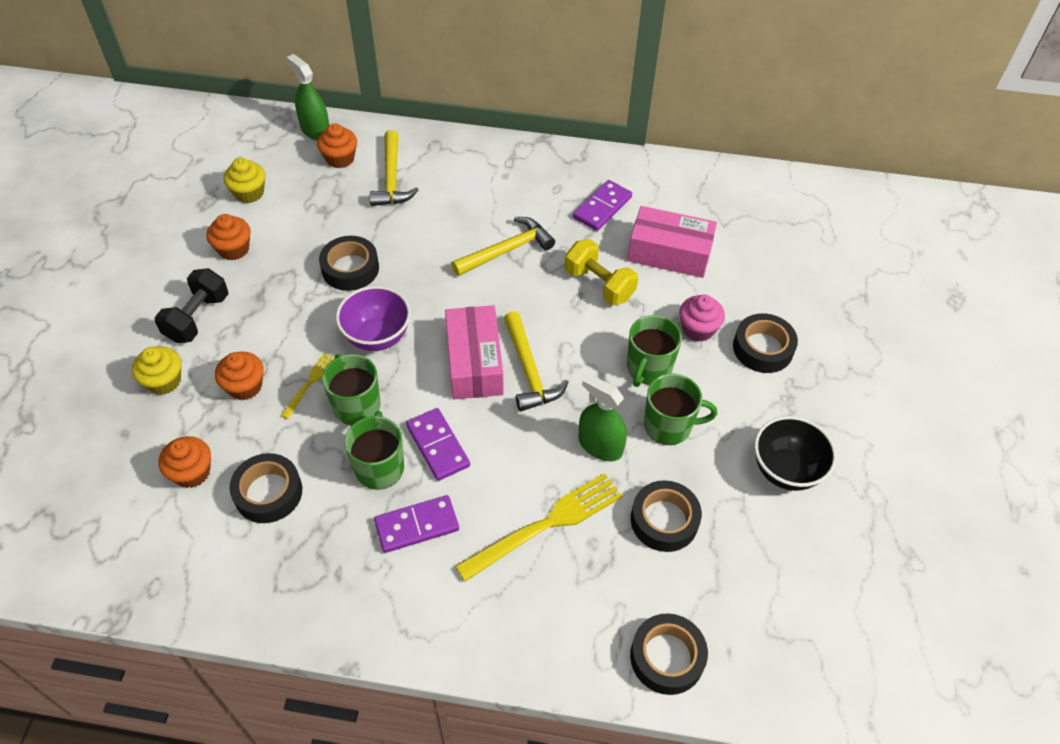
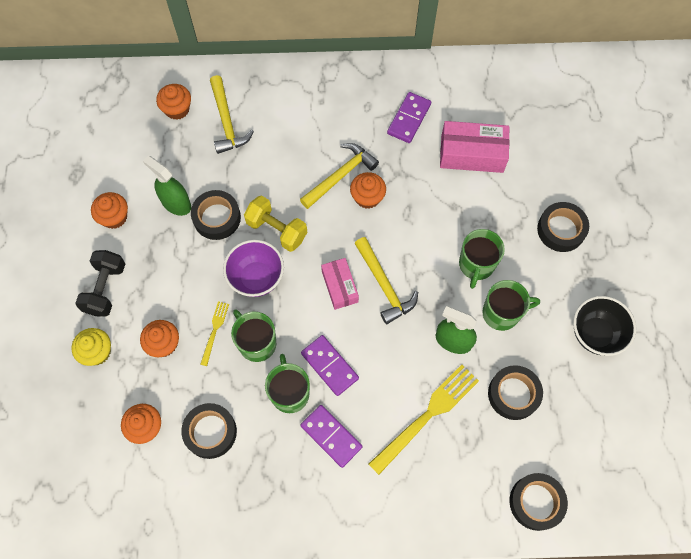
camera: 10 degrees left, 15 degrees up
(249, 193) = (110, 159): yellow cupcake -> none
(315, 130) = (147, 83): green spray bottle -> green spray bottle (176, 203)
(417, 526) = (331, 436): purple domino -> purple domino turned 75 degrees clockwise
(474, 363) = (340, 287): pink box -> pink box, size x0.63
(533, 277) = (367, 197): none -> orange cupcake
(599, 284) = (422, 194): yellow dumbbell -> yellow dumbbell (277, 230)
(698, 329) = (508, 221): pink cupcake -> none

